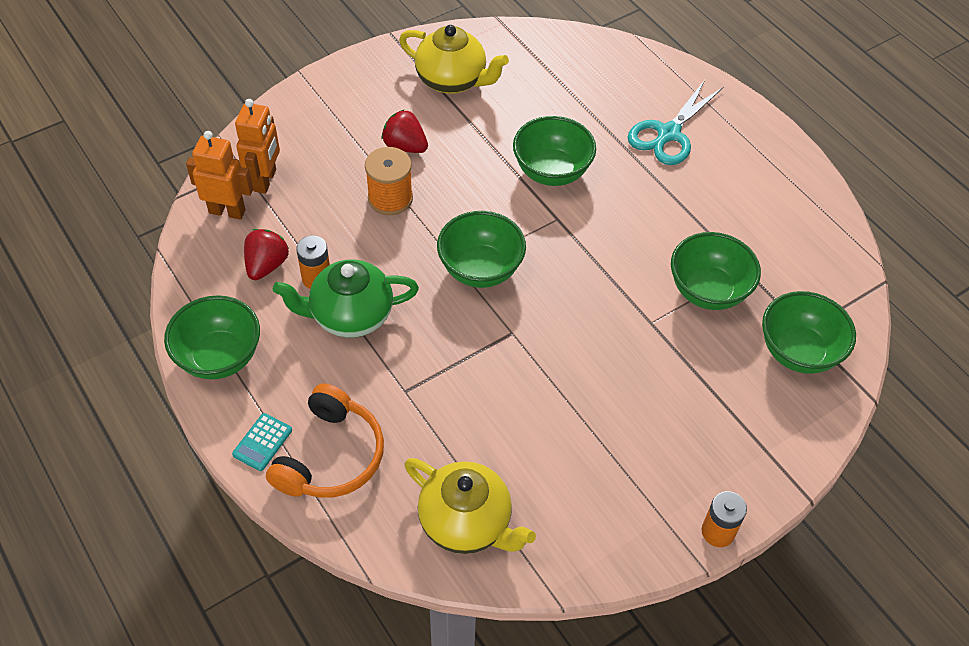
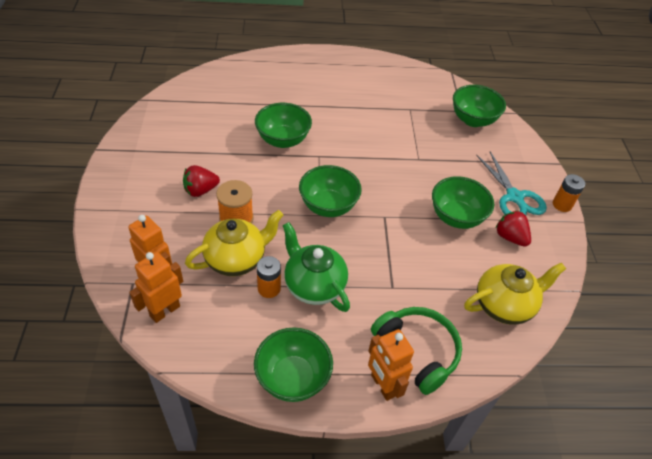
camera: 60 degrees left, 5 degrees down
(262, 442) = (383, 385): turquoise calculator -> orange robot
(266, 265) = (234, 311): red strawberry -> red strawberry (510, 237)
(330, 456) = (417, 351): orange headphones -> green headphones
(350, 315) = (314, 285): green teapot -> green teapot turned 120 degrees clockwise
(452, 80) = (170, 143): yellow teapot -> yellow teapot (236, 259)
(668, 134) = (299, 86): turquoise scissors -> turquoise scissors (514, 197)
(708, 291) = (414, 128): green bowl -> green bowl (456, 217)

